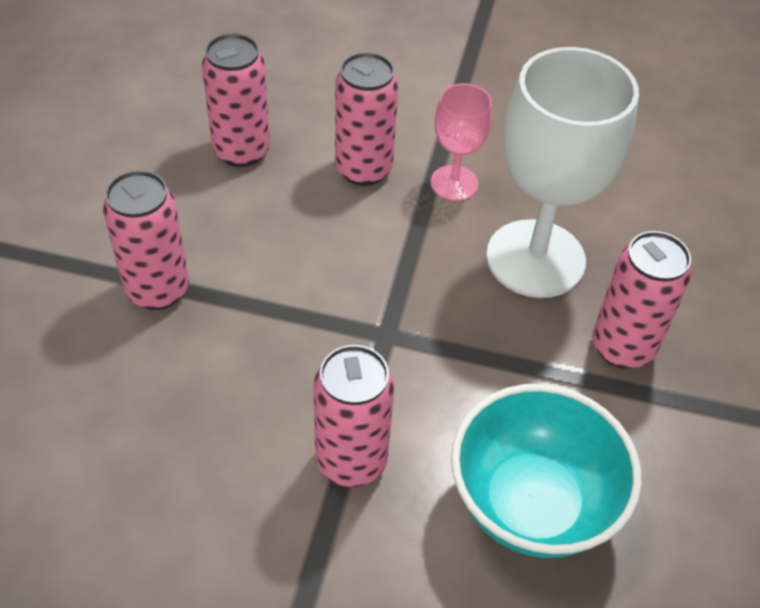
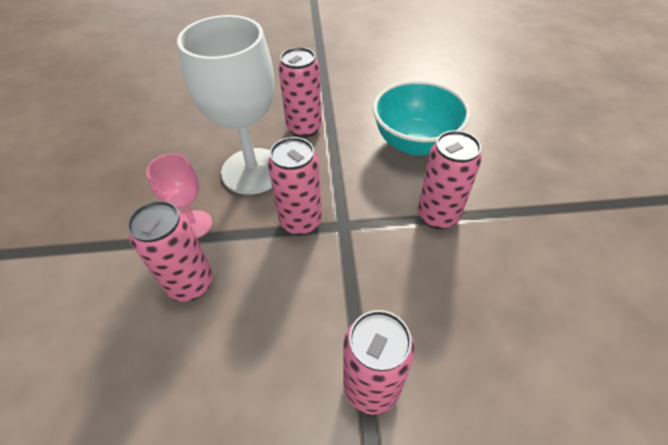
camera: 105 degrees left, 0 degrees up
(241, 151) = (185, 390): pink can -> pink can (301, 221)

